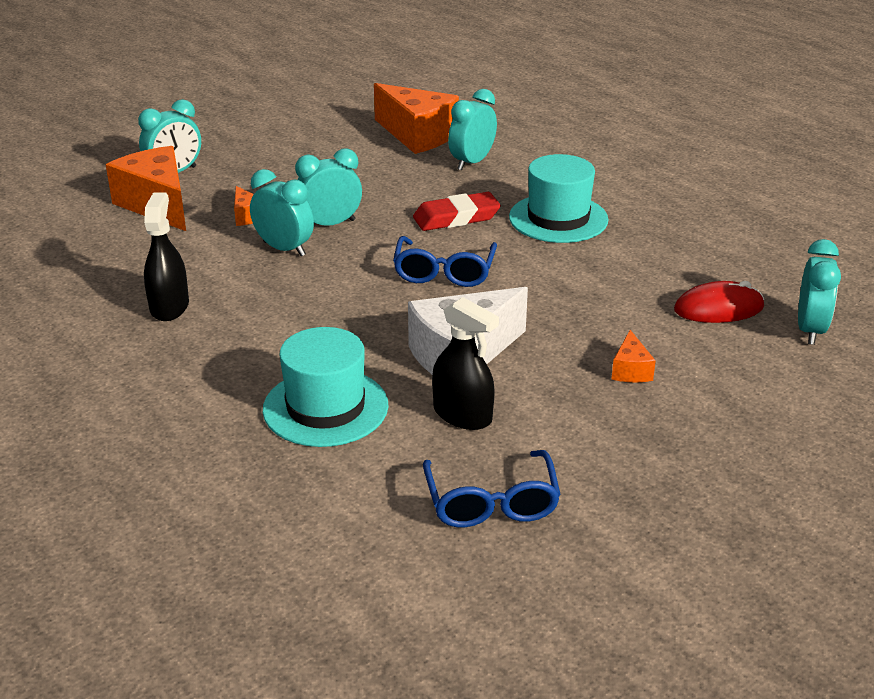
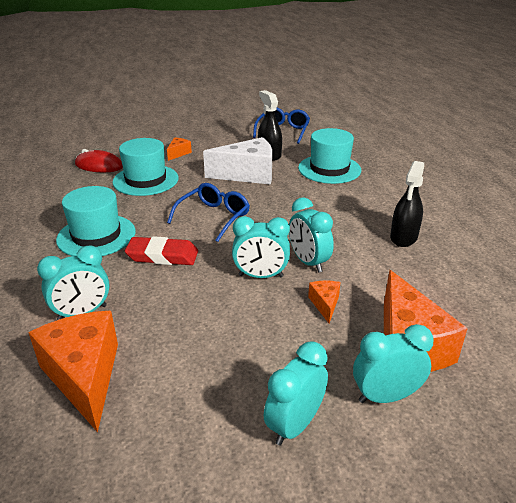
camera: 155 degrees left, 0 degrees up
(608, 302) = (145, 180): none -> turquoise hat
(810, 330) = (77, 150): turquoise clock -> turquoise clock (294, 425)

